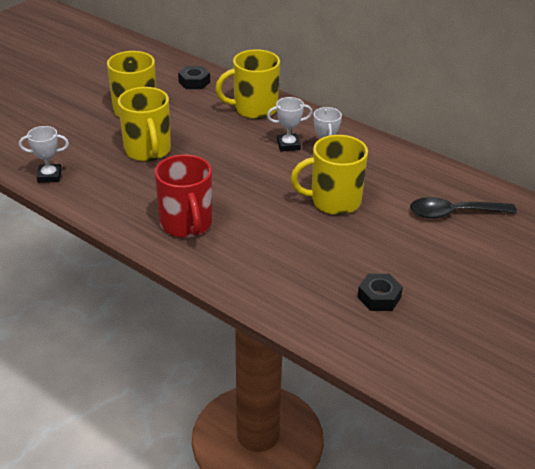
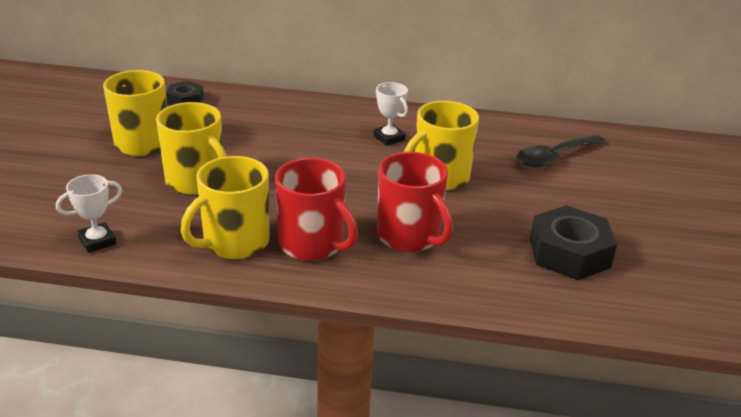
camera: 30 degrees left, 5 degrees down
(254, 109) = (275, 112): yellow mug -> yellow mug (234, 243)
(263, 242) = (409, 237): none -> red mug
(288, 145) = (344, 137): white trophy -> none
(379, 297) = (569, 253): black nut -> black nut, size x1.74

